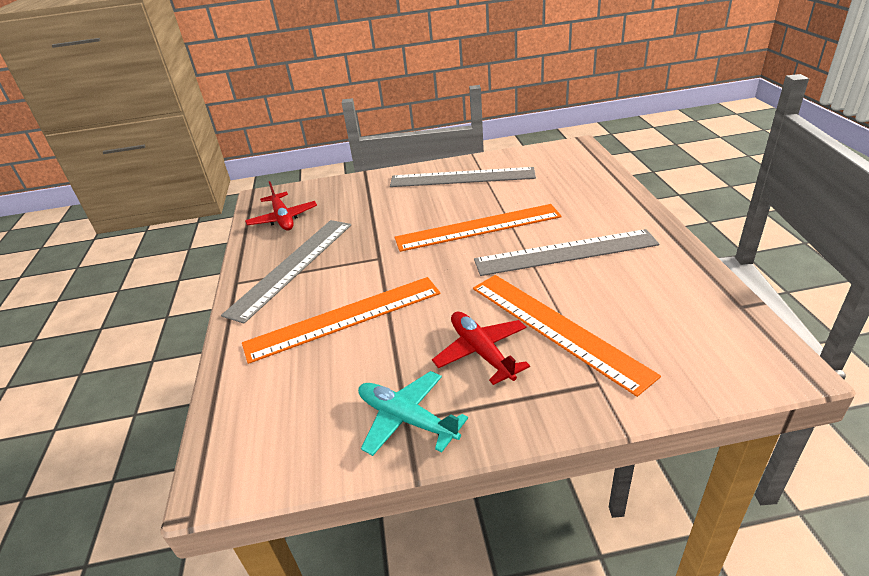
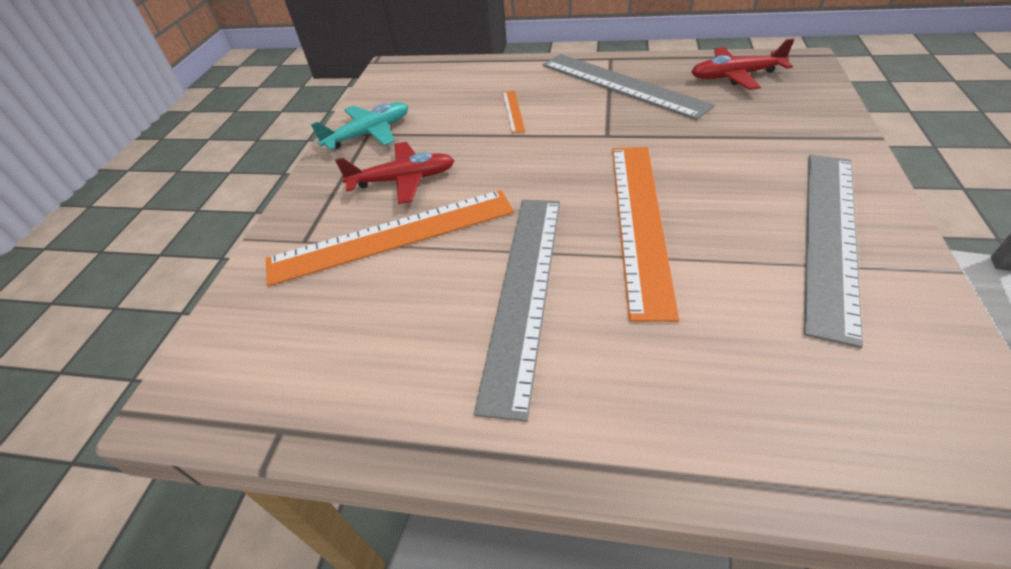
camera: 110 degrees right, 10 degrees up
(344, 318) = (513, 111): orange ruler -> orange ruler, size x0.42

